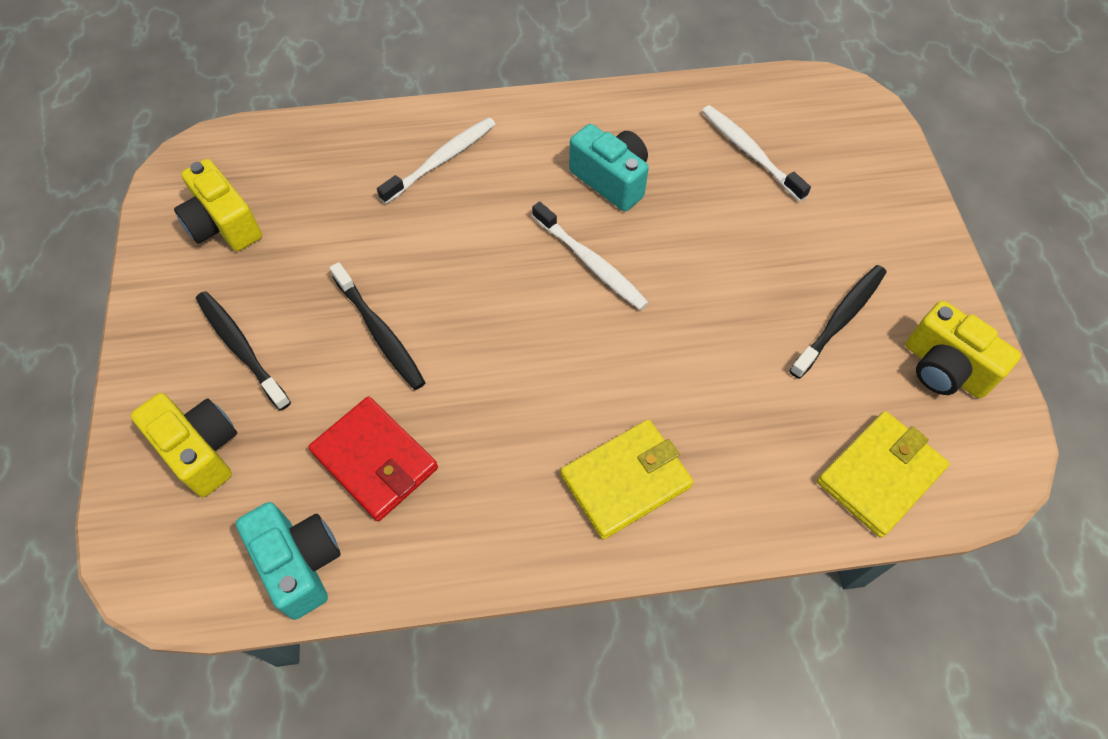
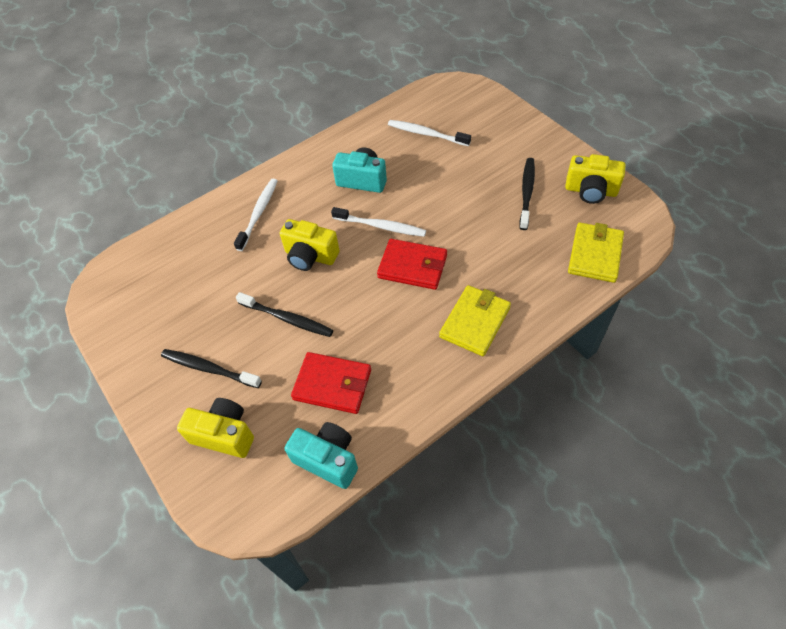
camera: 25 degrees left, 5 degrees down
(224, 225) = (148, 309): yellow camera -> yellow camera (310, 256)
(594, 347) = (412, 266): none -> red wallet

